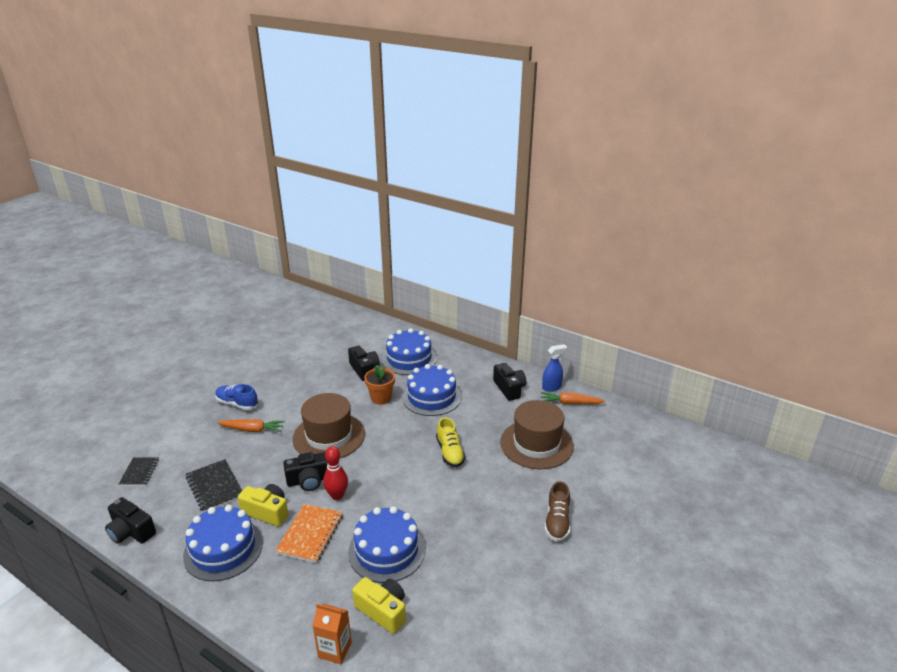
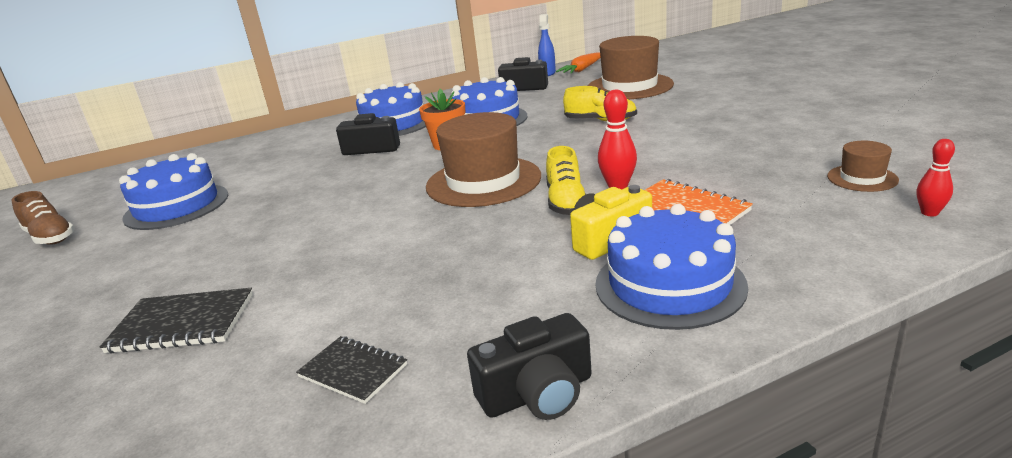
camera: 55 degrees left, 5 degrees down
(214, 487) = (497, 282): black notebook -> black notebook (182, 323)
(237, 404) = (298, 245): blue shoe -> none
(252, 430) = (388, 236): orange carrot -> none
(309, 480) = (566, 202): black camera -> yellow shoe
(335, 650) = (929, 213): orange carton -> red bowling pin
(383, 611) = (862, 178): yellow camera -> brown hat
(387, 550) = (751, 167): blue cake -> blue cake (177, 206)
(557, 521) = (756, 91): brown shoe -> brown shoe (50, 237)

